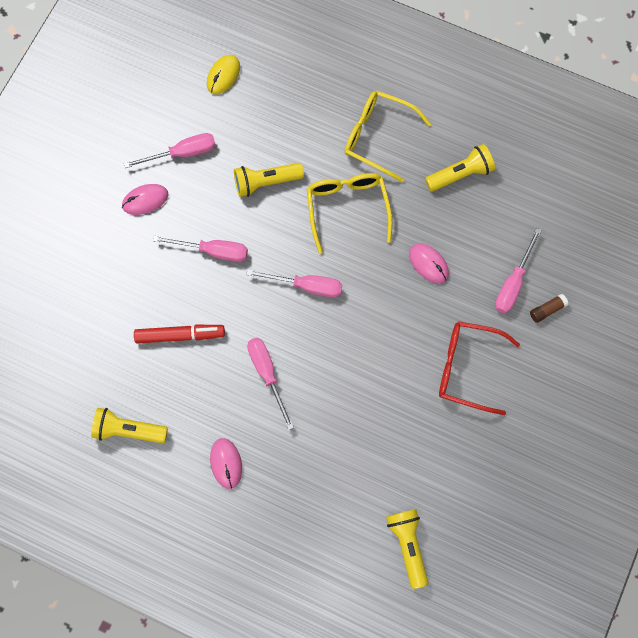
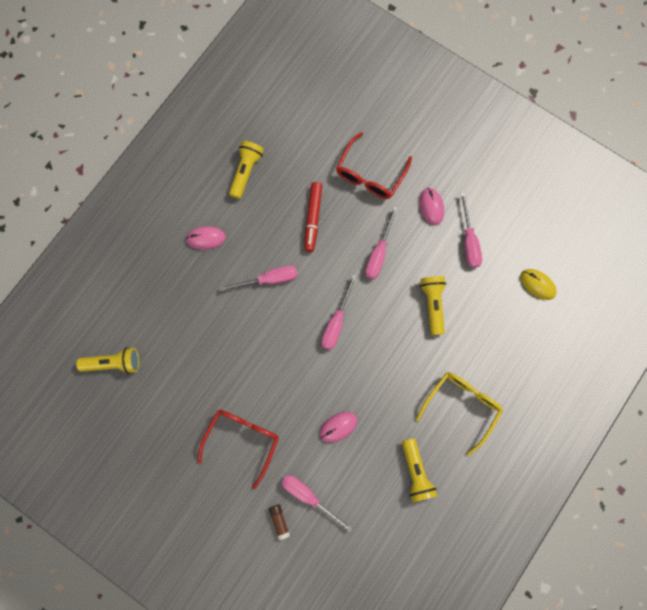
camera: 100 degrees right, 5 degrees up
(112, 277) = (370, 174): none -> red glasses
(347, 208) = (399, 368): yellow glasses -> none

